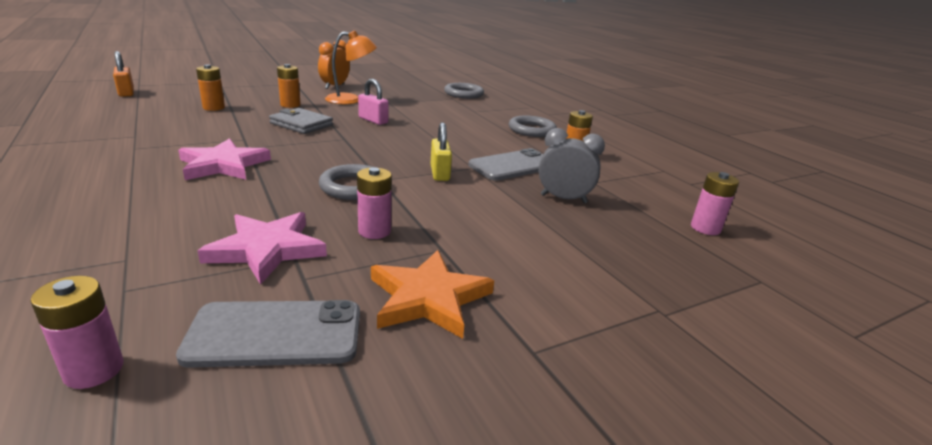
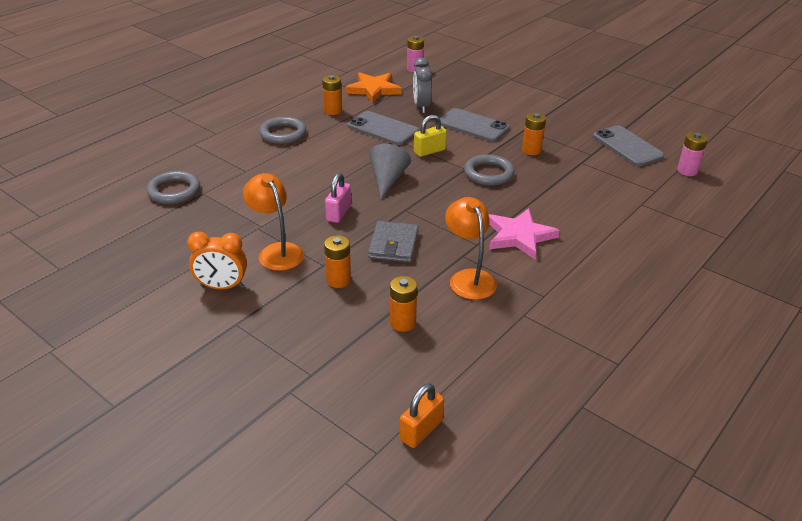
camera: 110 degrees left, 10 degrees up
(213, 133) = (469, 278): none -> orange lamp
(267, 249) = (585, 172): pink star -> none
(374, 231) = (531, 150): pink battery -> orange battery
(403, 144) = (387, 180): none -> grey cone
(428, 298) = (566, 123): orange star -> orange star (373, 89)
(484, 214) = (473, 126): none -> grey phone

